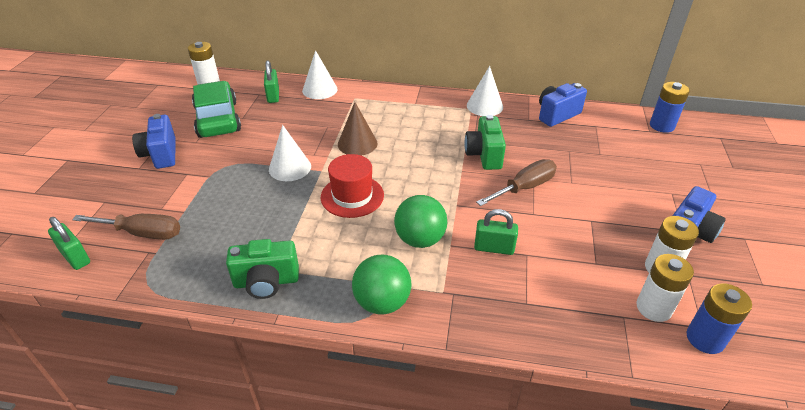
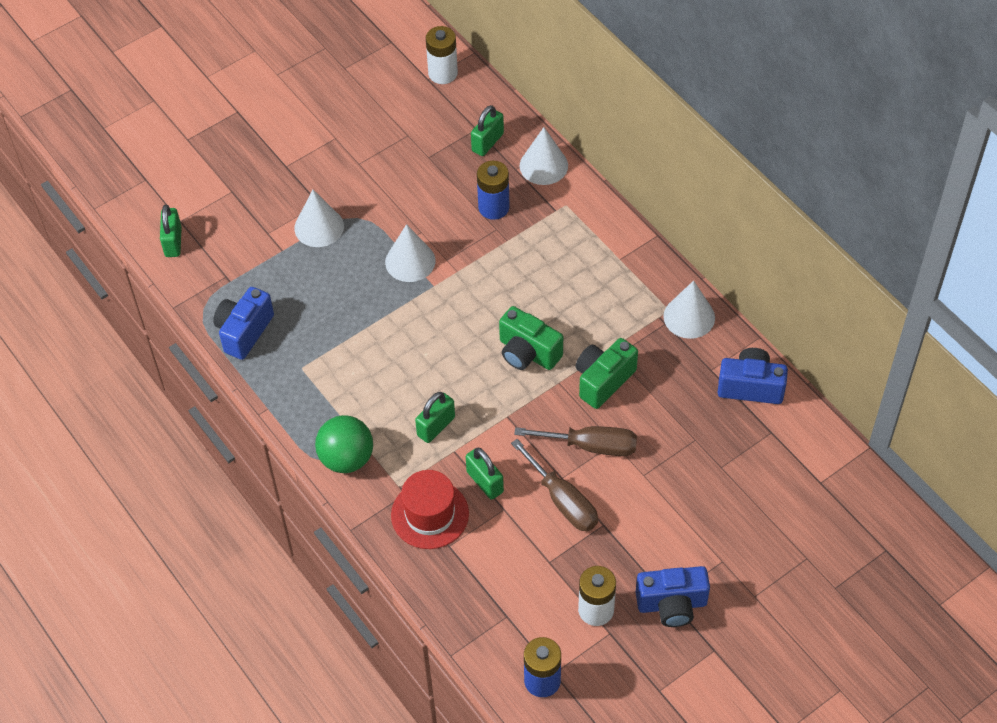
camera: 45 degrees right, 15 degrees up
(142, 233) = (235, 252): brown screwdriver -> brown screwdriver (563, 501)
(161, 154) = (316, 160): blue camera -> blue camera (244, 332)
(200, 185) = (319, 227): none -> white cone
(218, 119) = (404, 143): green car -> none
(266, 282) = (284, 373): green camera -> green camera (527, 353)
(352, 196) = (430, 337): red hat -> red hat (430, 514)
(357, 143) = (500, 275): brown cone -> none
(420, 239) = (436, 426): green ball -> green padlock
(654, 308) = (539, 630): white battery -> none
(662, 126) = (845, 487): blue battery -> blue battery (493, 207)

